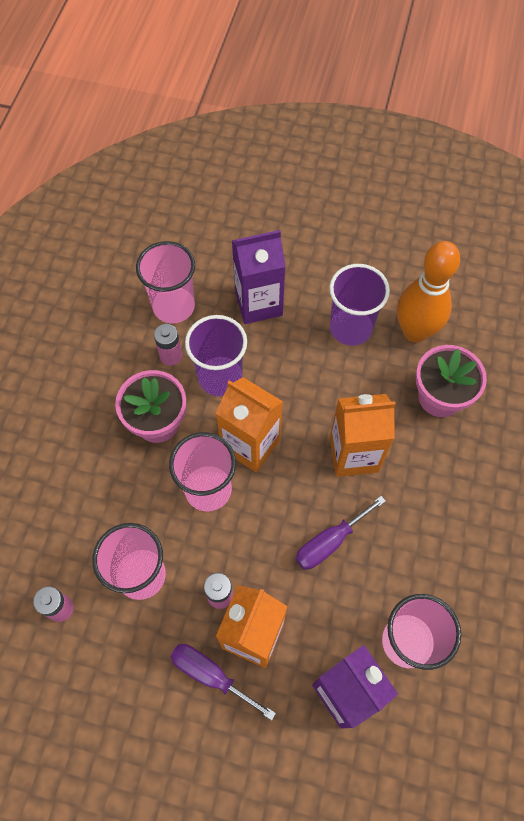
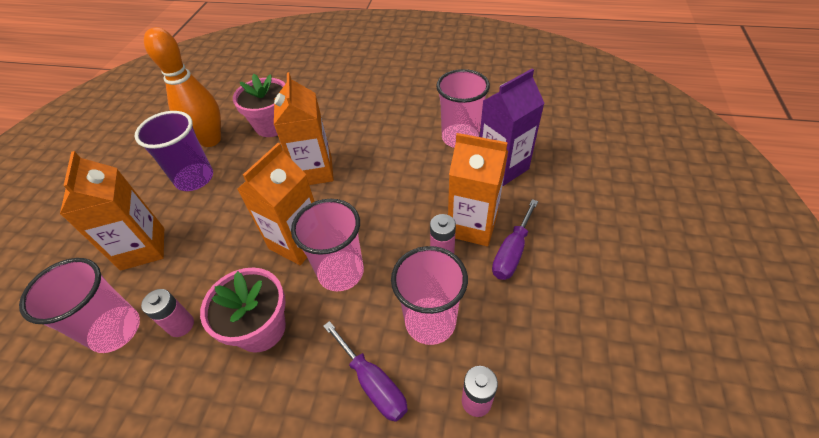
camera: 90 degrees left, 15 degrees down
(220, 377) = (220, 274): purple cup -> none
(258, 303) = (143, 248): purple carton -> orange carton
(330, 542) = (389, 182): purple screwdriver -> purple screwdriver (373, 383)

